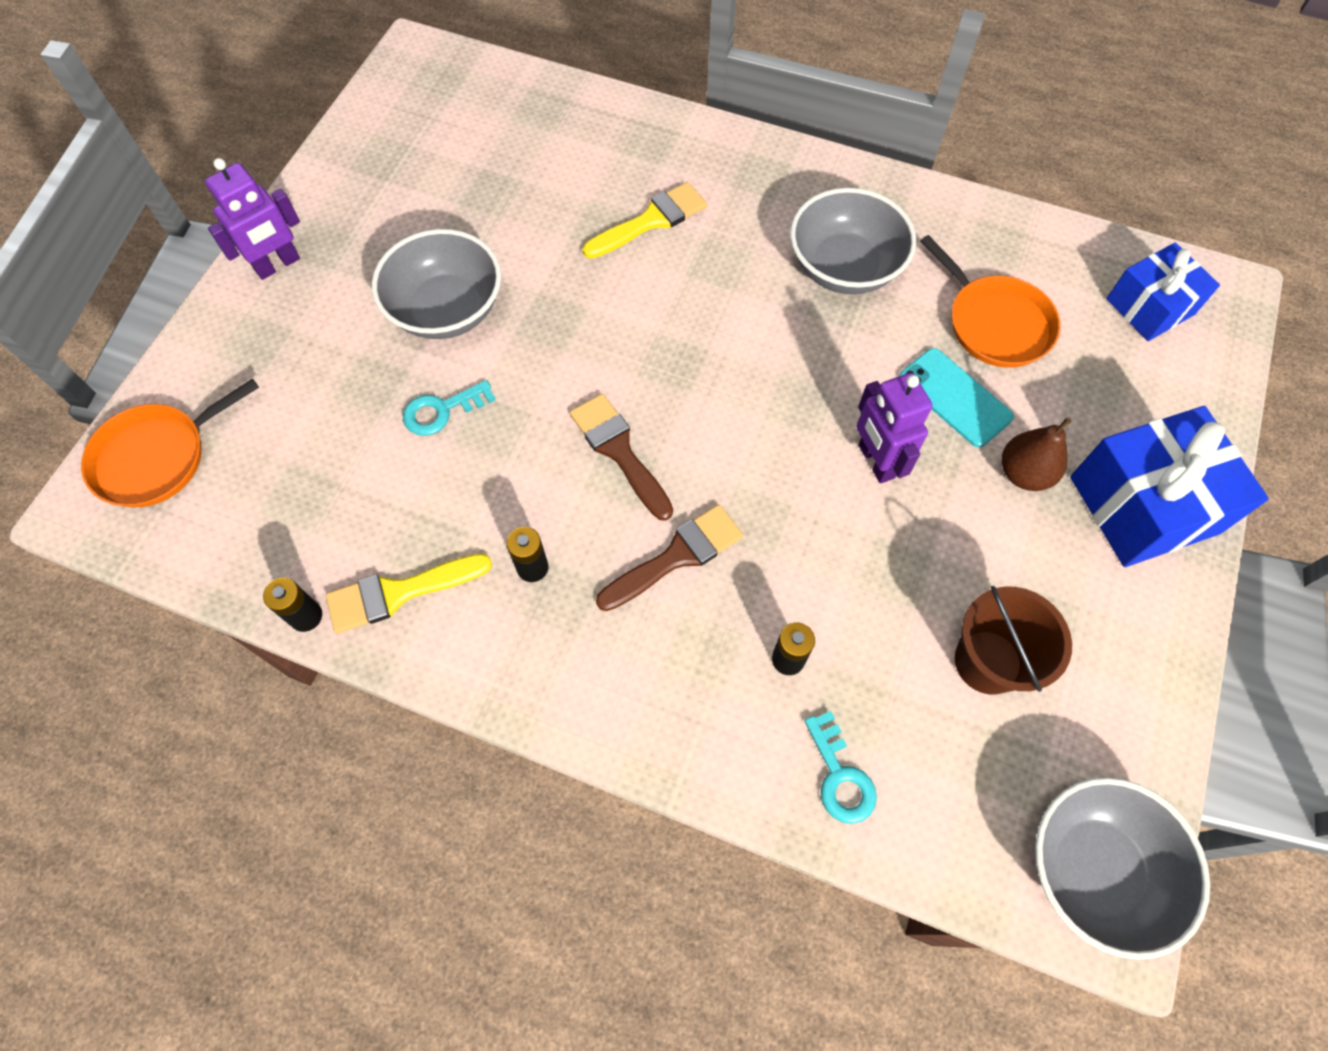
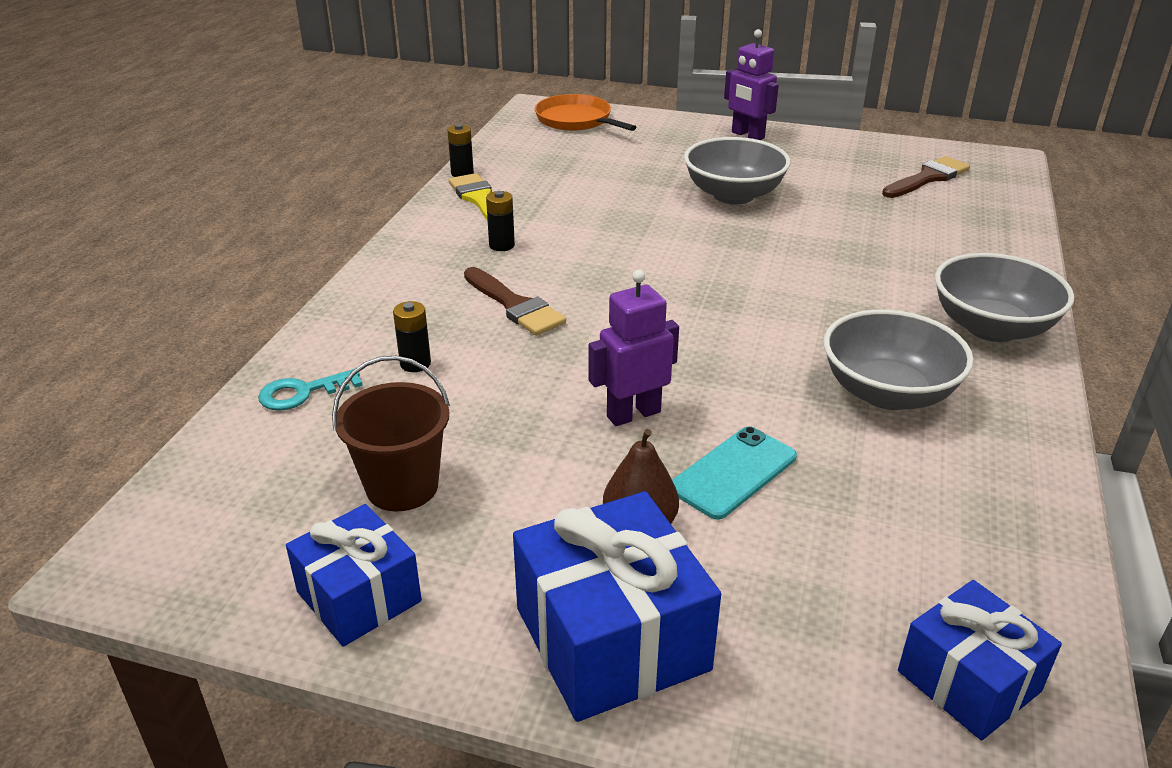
camera: 85 degrees right, 30 degrees down
(442, 411) = (636, 201): turquoise key -> none
(619, 451) = (615, 274): brown brush -> brown brush (927, 178)
(651, 220) = (883, 276): yellow brush -> none
(994, 323) = (860, 510): orange pan -> none
(1094, 869) = (168, 554): grey bowl -> grey bowl (991, 327)
(1125, 688) = (359, 596): none -> blue gift

